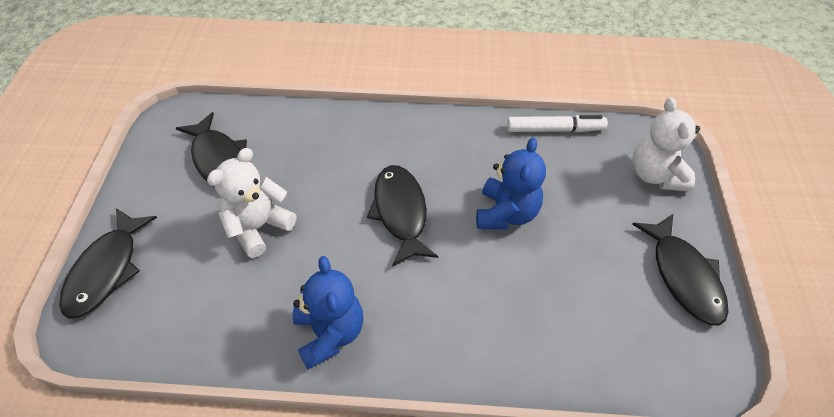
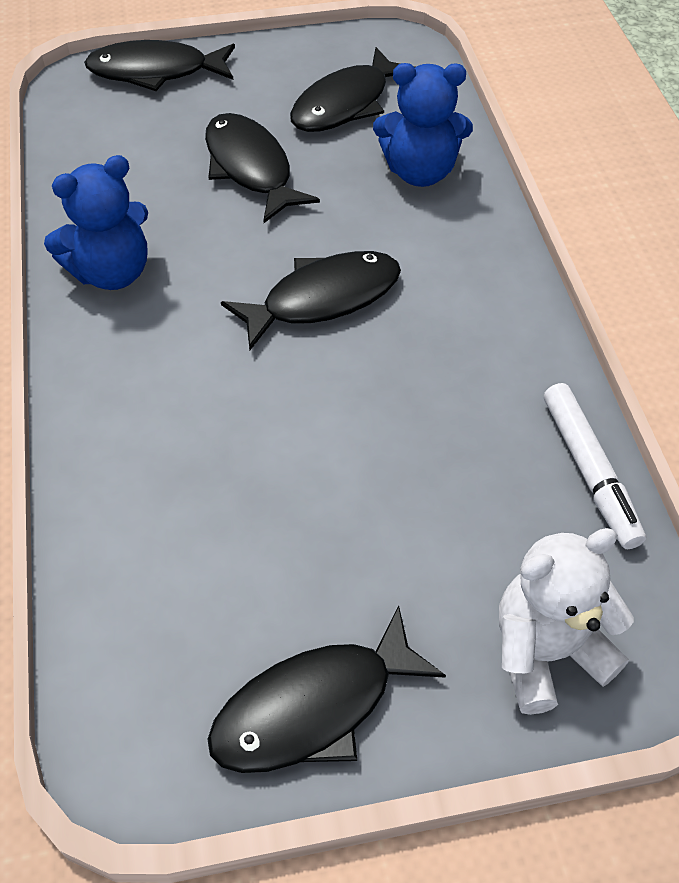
camera: 75 degrees right, 0 degrees up
(258, 227) = (251, 168): white teddy bear -> black fish
(506, 213) = (366, 426): blue teddy bear -> blue teddy bear (420, 172)

